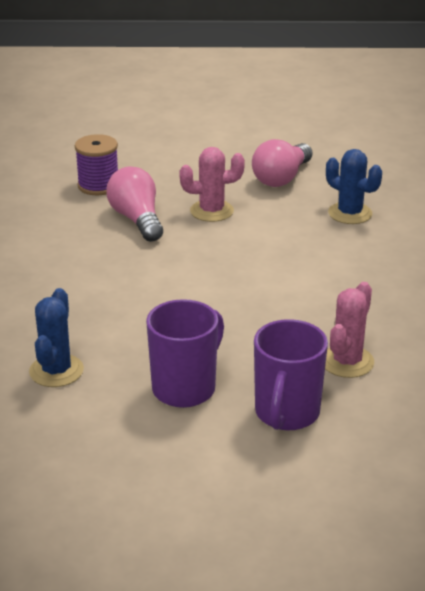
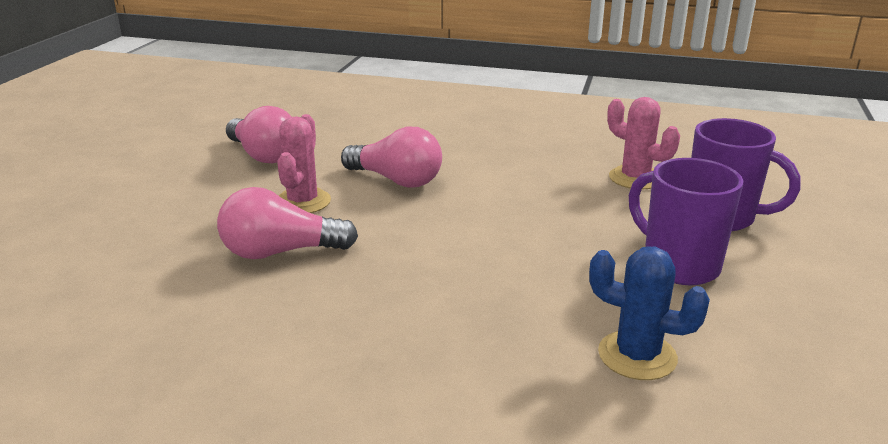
camera: 75 degrees left, 5 degrees down
(98, 185) = (155, 271): purple spool -> none
(270, 241) = (396, 180): none -> pink light bulb
(350, 213) = (368, 136): blue cactus -> none

